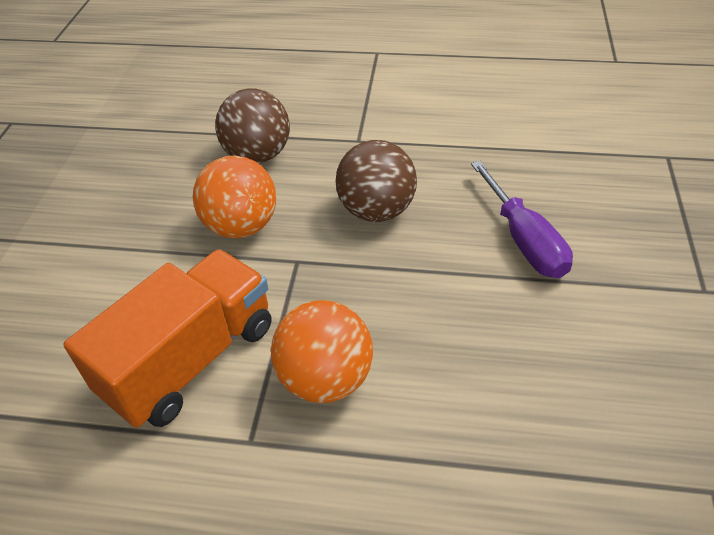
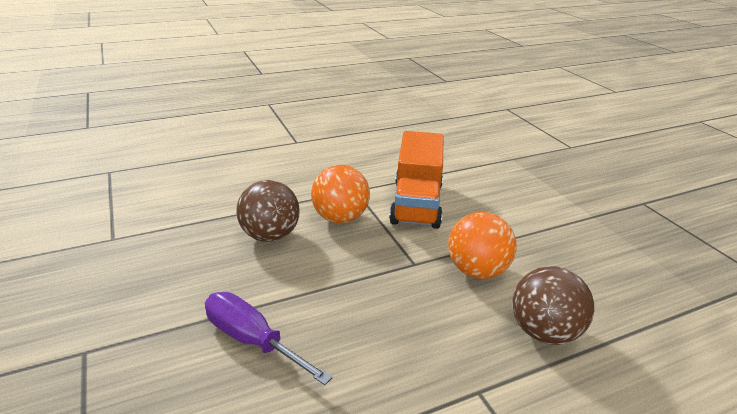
camera: 145 degrees right, 15 degrees down
(376, 210) = (392, 320): brown ball -> brown ball (270, 236)

